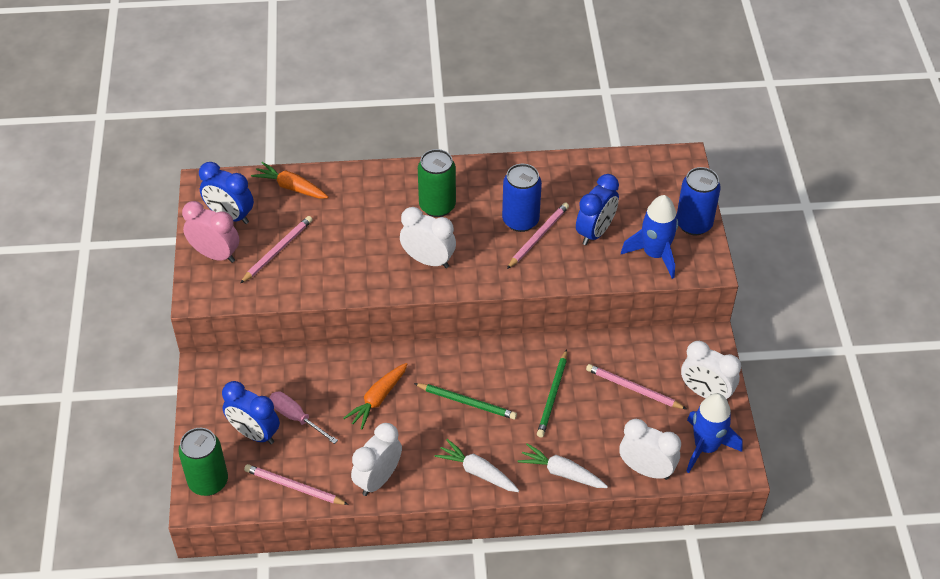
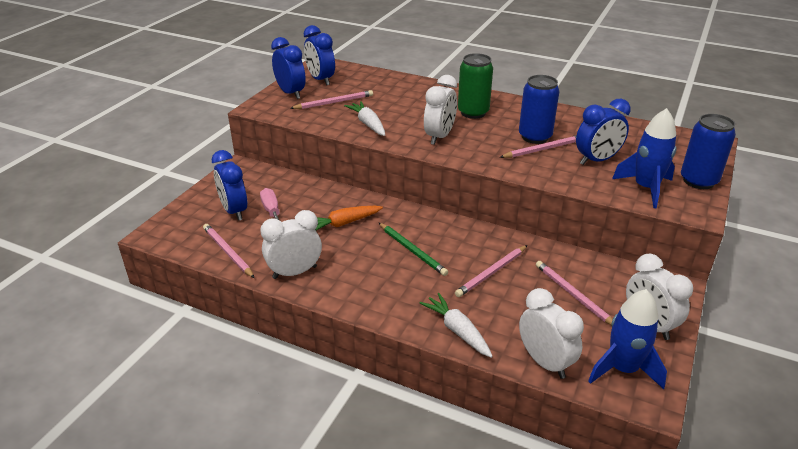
camera: 30 degrees right, 15 degrees down
(208, 481) = (173, 226): green can -> none
(215, 255) = (291, 93): pink clock -> blue clock
(291, 187) = (375, 78): orange carrot -> none
(428, 260) = (439, 137): white clock -> white clock turned 60 degrees clockwise
(477, 471) = (381, 299): white carrot -> white carrot (368, 124)
(553, 395) = (491, 273): green pencil -> pink pencil

